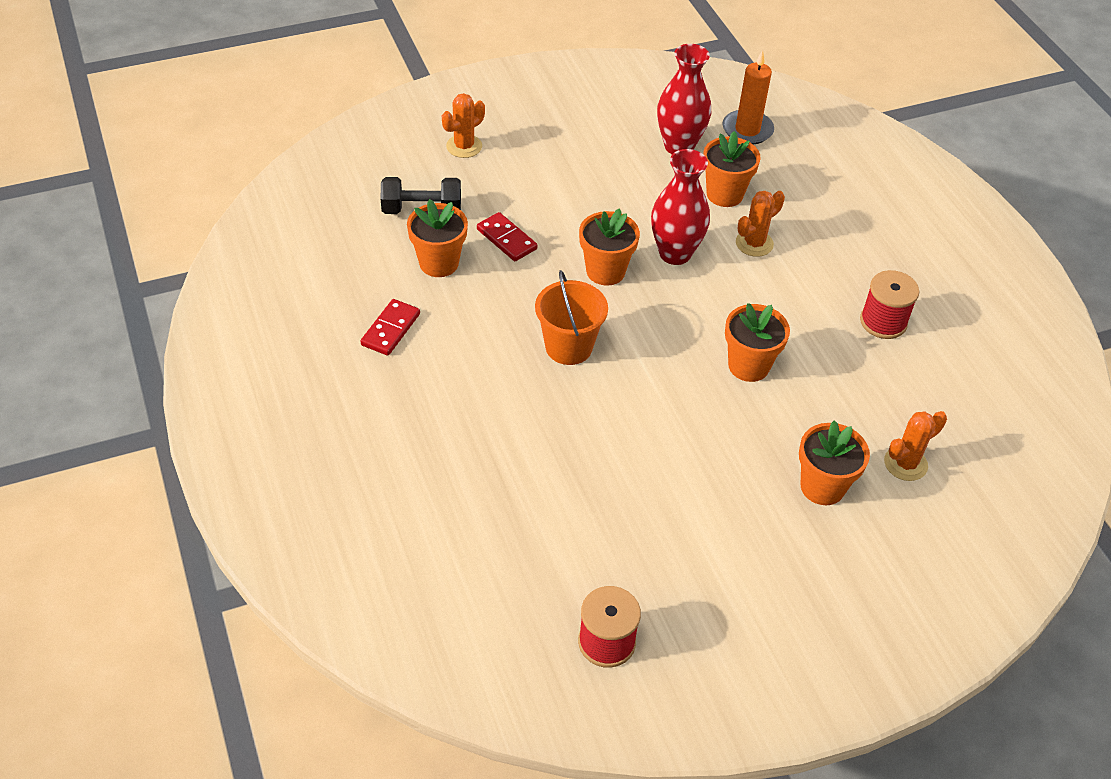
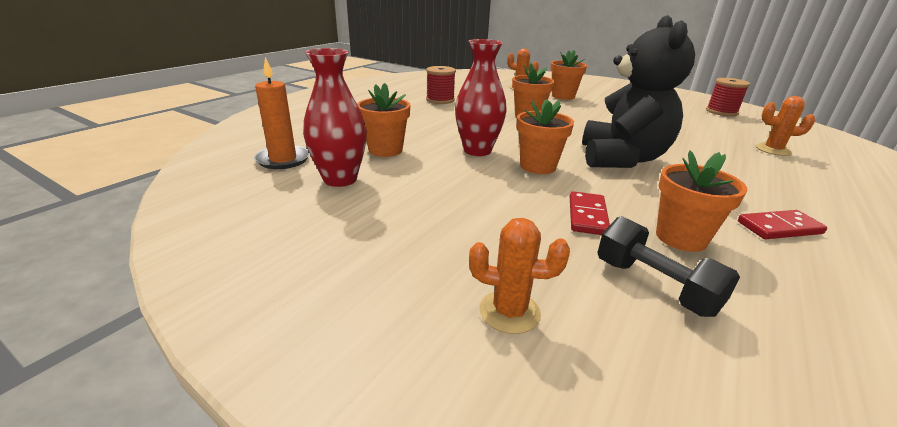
camera: 125 degrees left, 20 degrees down
(568, 347) = (622, 158): orange bucket -> black teddy bear
(754, 243) = (426, 133): orange cactus -> orange cactus (773, 150)

